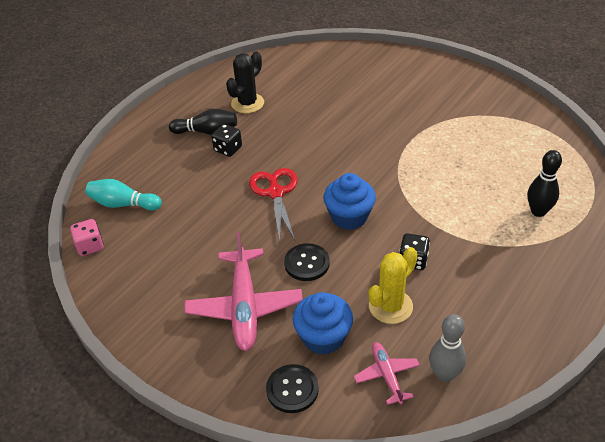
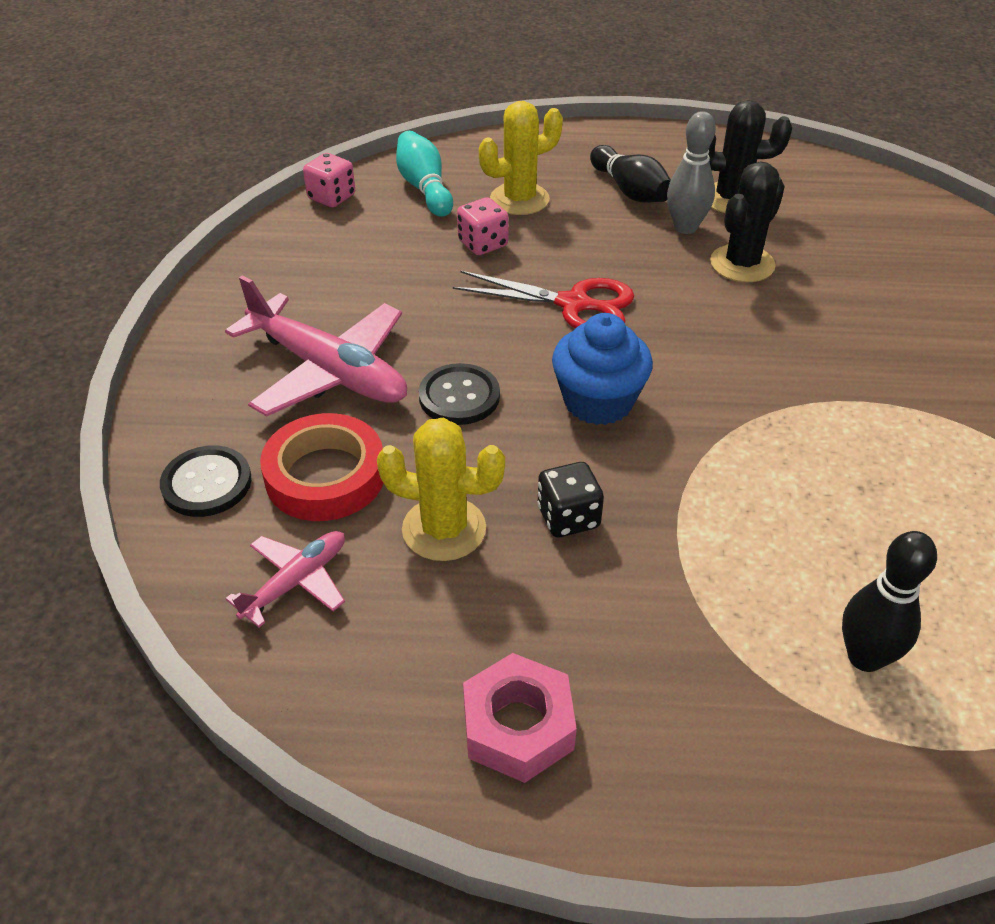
camera: 55 degrees right, 0 degrees up
(172, 173) = (519, 199): none -> yellow cactus
(196, 203) = (483, 244): none -> pink dice
(228, 149) = (616, 223): black dice -> none
(244, 306) = (328, 370): pink plane -> pink plane turned 105 degrees counterclockwise
(275, 193) = (574, 304): red scissors -> red scissors turned 60 degrees clockwise
(297, 125) = (742, 264): none -> black cactus
(323, 337) = (325, 476): blue cupcake -> red tape
(444, 374) = (343, 659): grey bowling pin -> grey bowling pin (685, 227)
(514, 328) = (518, 726): none -> pink nut

